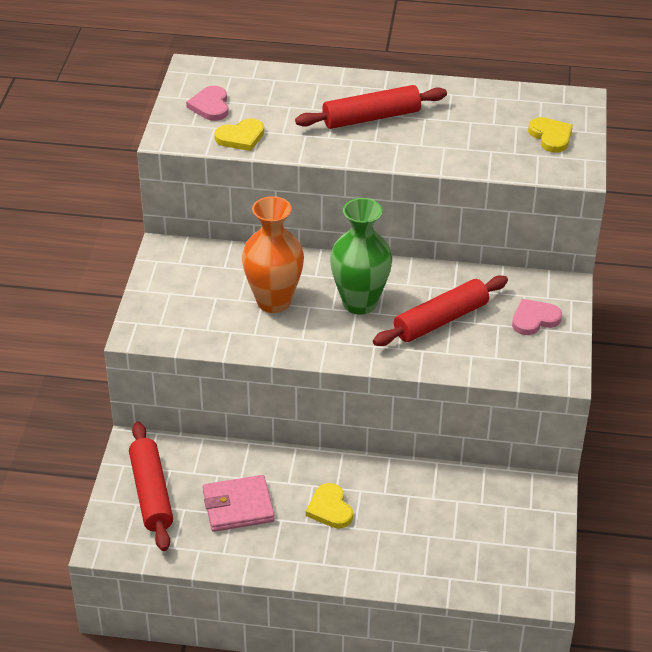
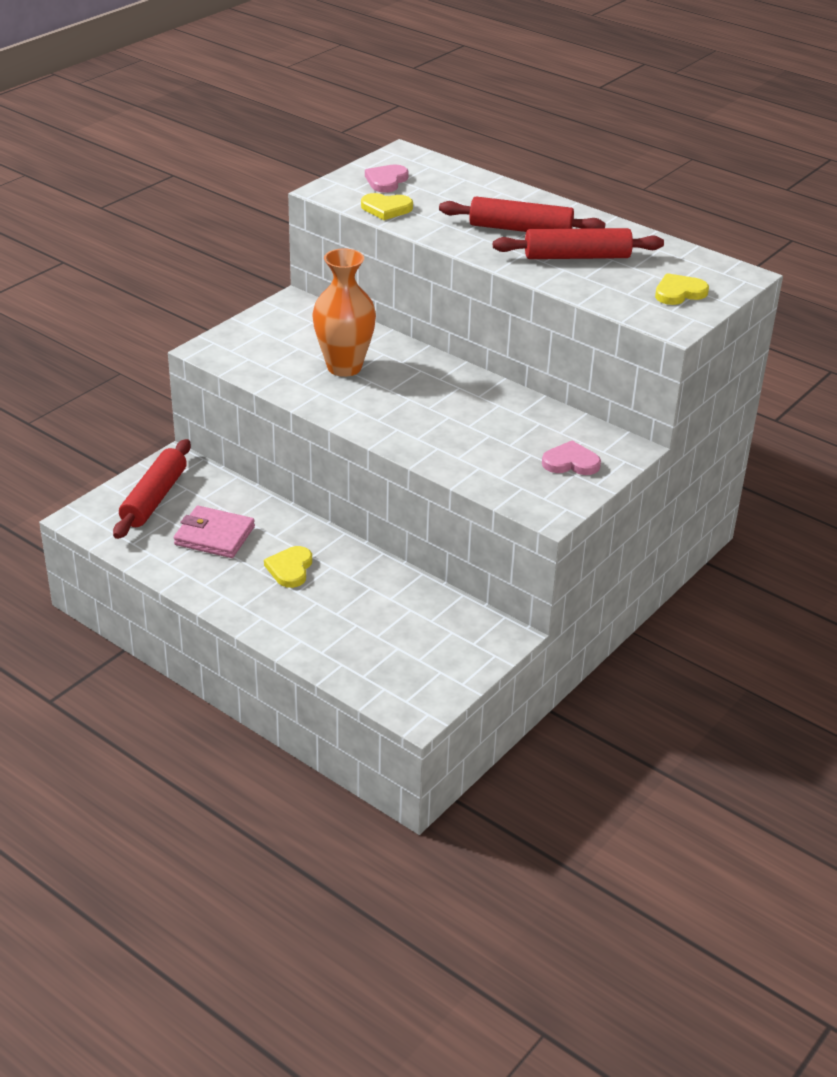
camera: 30 degrees right, 5 degrees down
(359, 303) = (419, 394): green vase -> none
(440, 320) = (479, 432): red rolling pin -> red rolling pin (577, 256)
(551, 136) = (679, 293): yellow heart -> yellow heart turned 120 degrees counterclockwise

